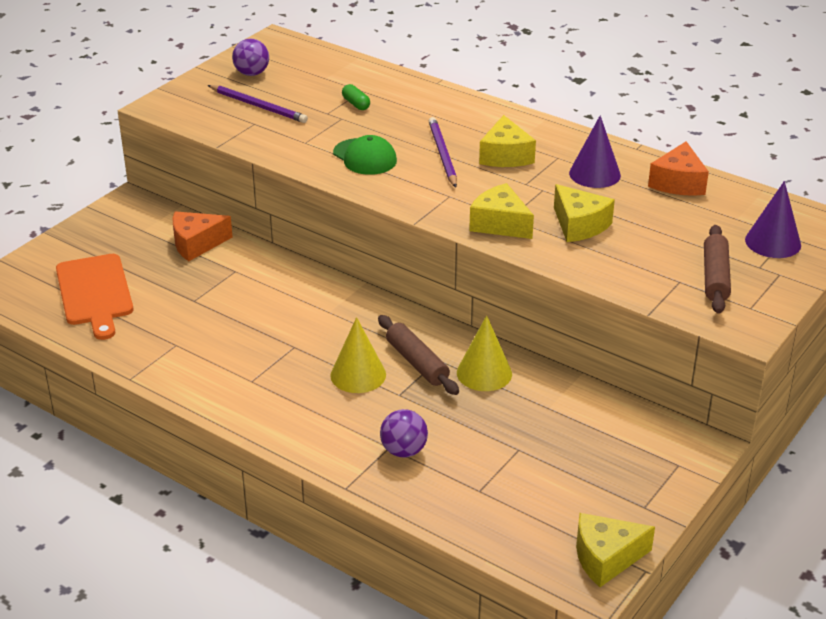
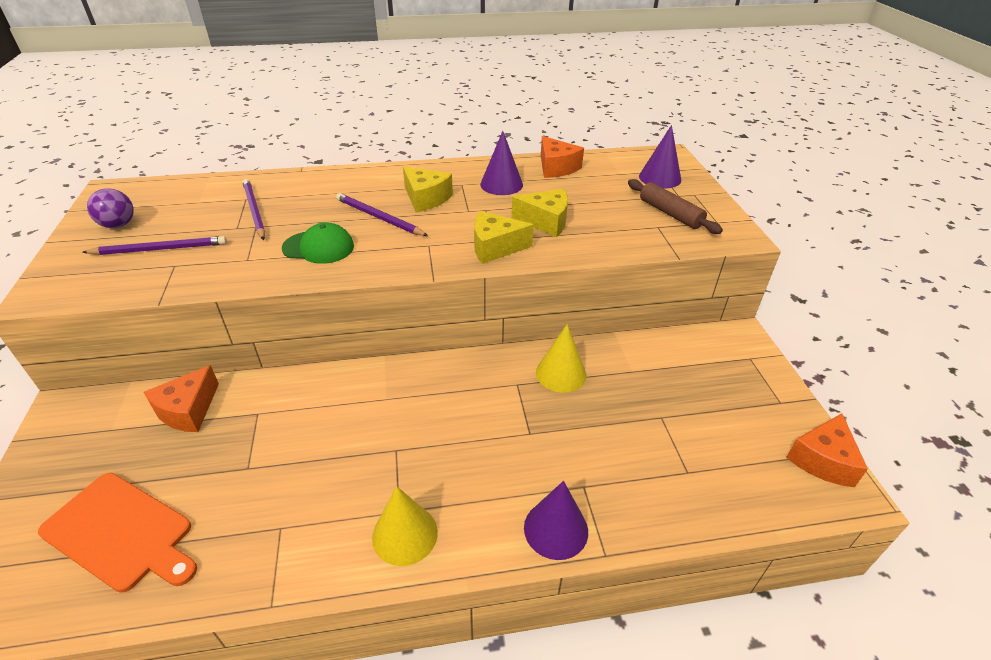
camera: 45 degrees left, 5 degrees up
(334, 454) = (556, 529): none -> purple cone
(356, 104) = (254, 210): green capsule -> purple pencil
(358, 375) = (479, 439): yellow cone -> yellow cone (405, 534)
(404, 451) = (598, 481): purple ball -> none
(417, 362) = (507, 397): brown rolling pin -> none
(606, 558) = (822, 460): yellow cheese -> orange cheese

